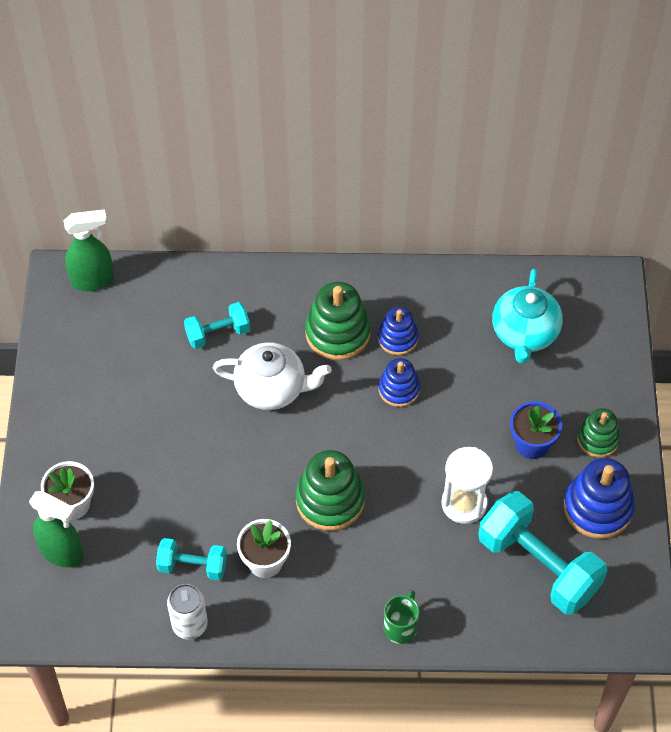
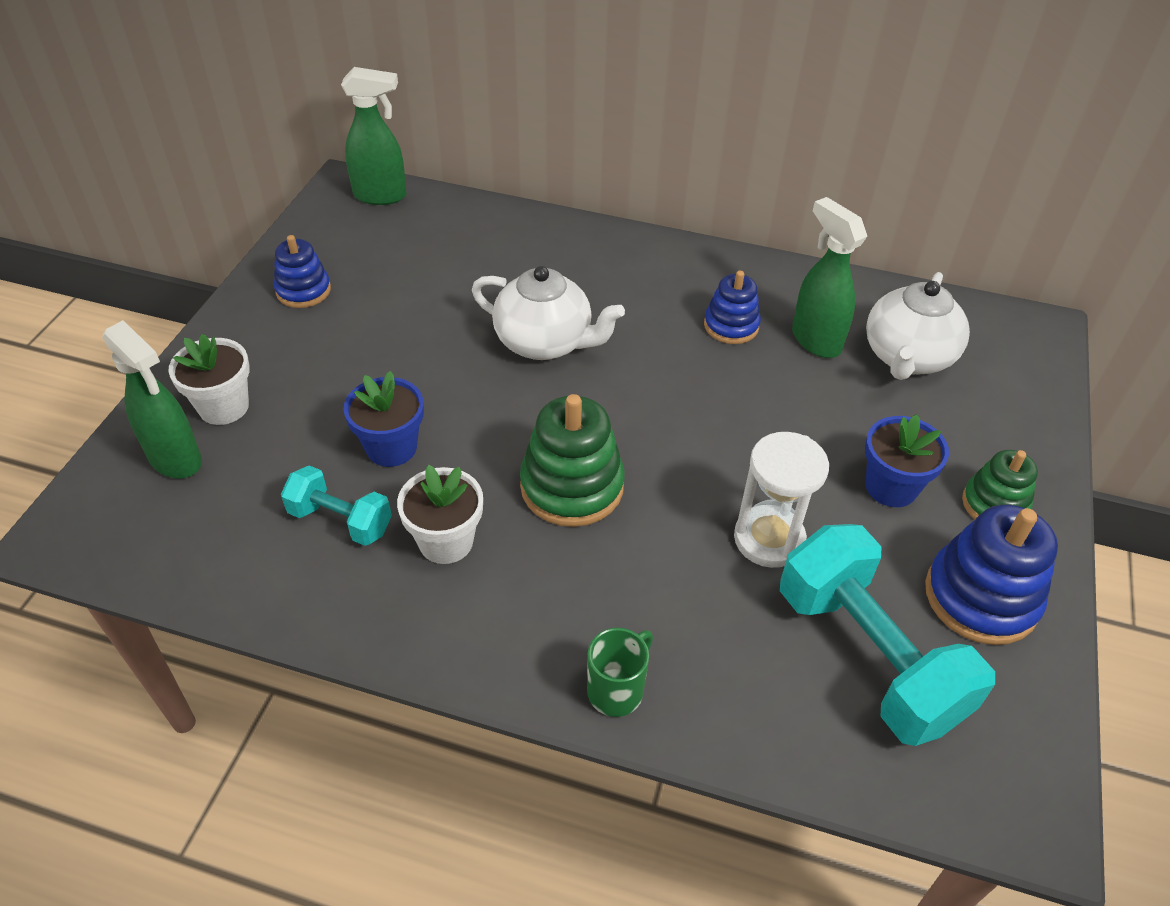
camera: 15 degrees right, 10 degrees down
(190, 625) = (296, 598): white can -> none
(201, 504) = (391, 447): none -> blue flower pot
(218, 333) = (502, 273): turquoise dumbbell -> none
(337, 333) = (654, 304): green stacking toy -> none
(399, 389) = (715, 380): blue stacking toy -> blue stacking toy (303, 290)
(459, 335) = (815, 340): none -> green spray bottle
(525, 334) = (907, 357): turquoise teapot -> white teapot

